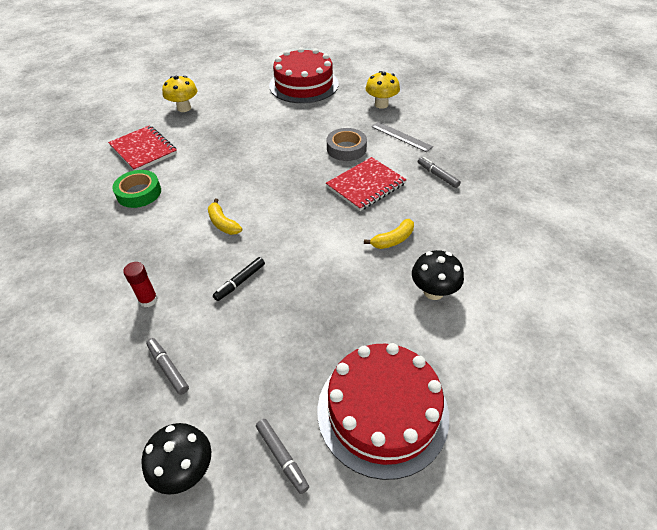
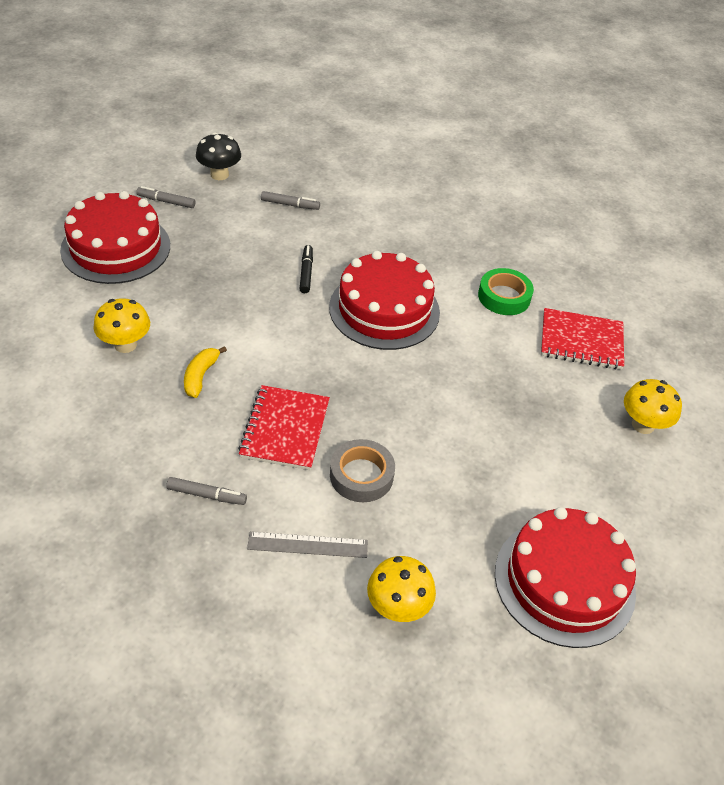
camera: 135 degrees right, 0 degrees up
(148, 300) = (360, 230): red glue stick -> none
(223, 223) = (384, 309): yellow banana -> red cake
(433, 291) = (125, 345): black mushroom -> yellow mushroom

